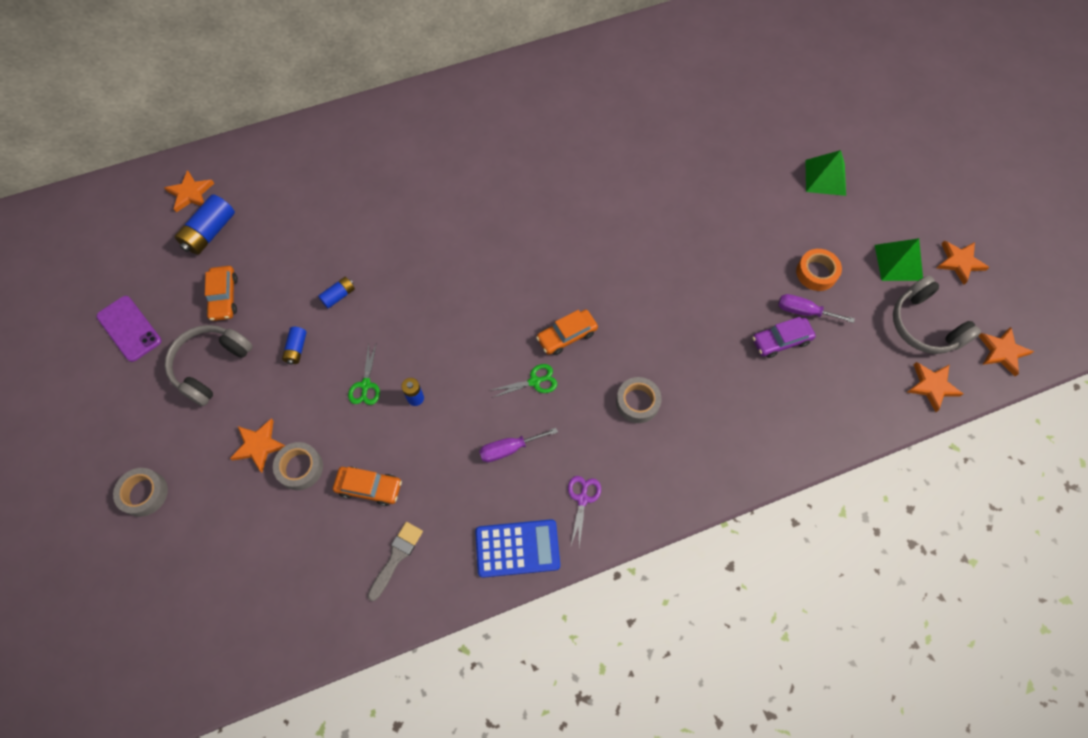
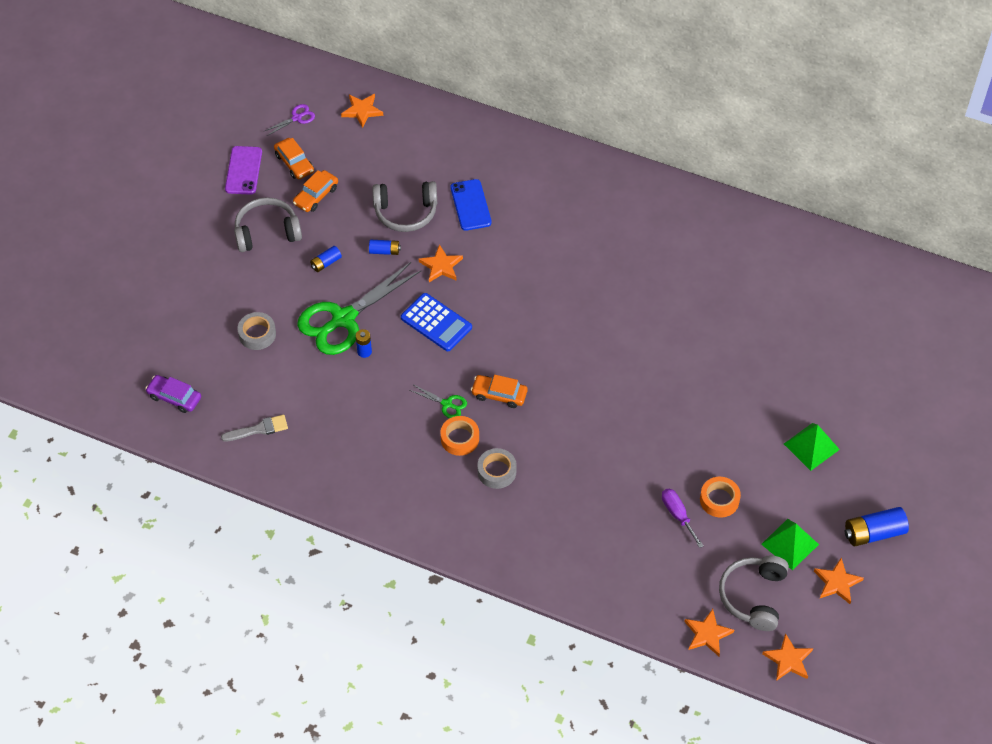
camera: 45 degrees right, 10 degrees down
(144, 493) = (161, 275): grey tape -> none
(210, 232) = (348, 147): blue battery -> blue battery (873, 533)
(259, 445) = (247, 302): orange star -> orange star (441, 266)
(321, 248) = (405, 212): none -> grey headphones
(365, 385) = (343, 319): green scissors -> green scissors, size x2.38
(369, 487) = (284, 379): orange car -> orange car (294, 163)
(371, 199) = (471, 205): none -> blue phone
(509, 449) = (387, 428): purple screwdriver -> none
(517, 548) = (330, 486): blue calculator -> blue calculator (436, 323)
(578, 402) = (460, 439): none -> orange tape
(582, 499) = (398, 494): purple scissors -> purple scissors (297, 118)
(781, 340) = (638, 518): purple car -> purple car (174, 397)

